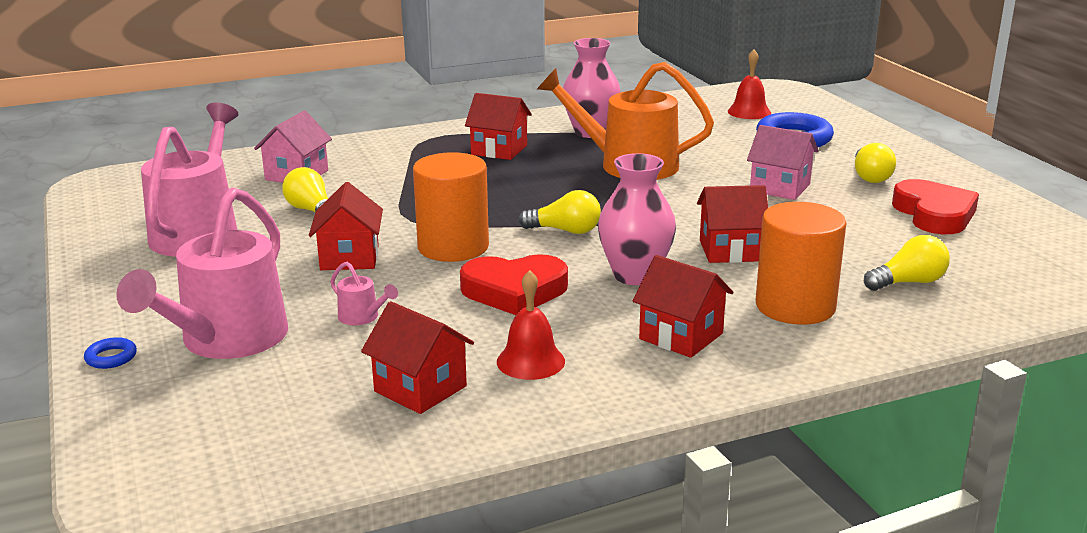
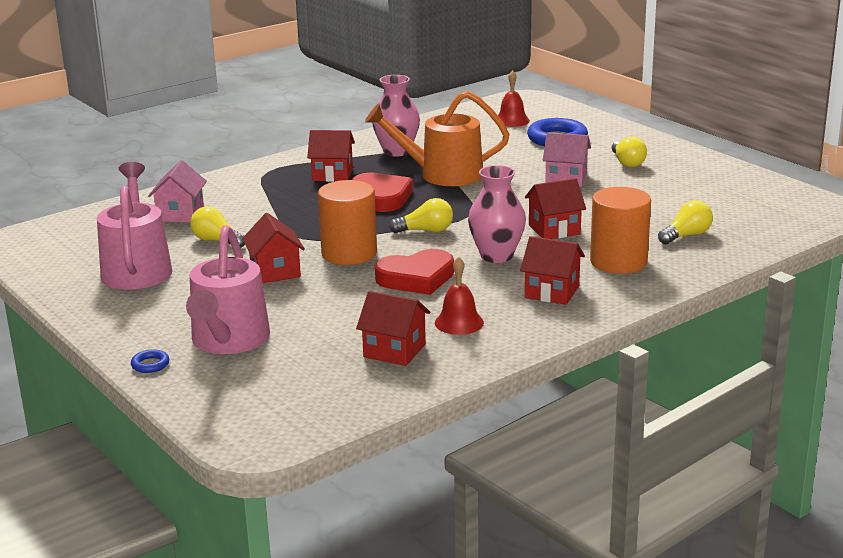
camera: 15 degrees left, 0 degrees up
(362, 317) = (317, 311): pink watering can -> none
(934, 214) = (684, 185): red heart -> red heart (382, 197)

